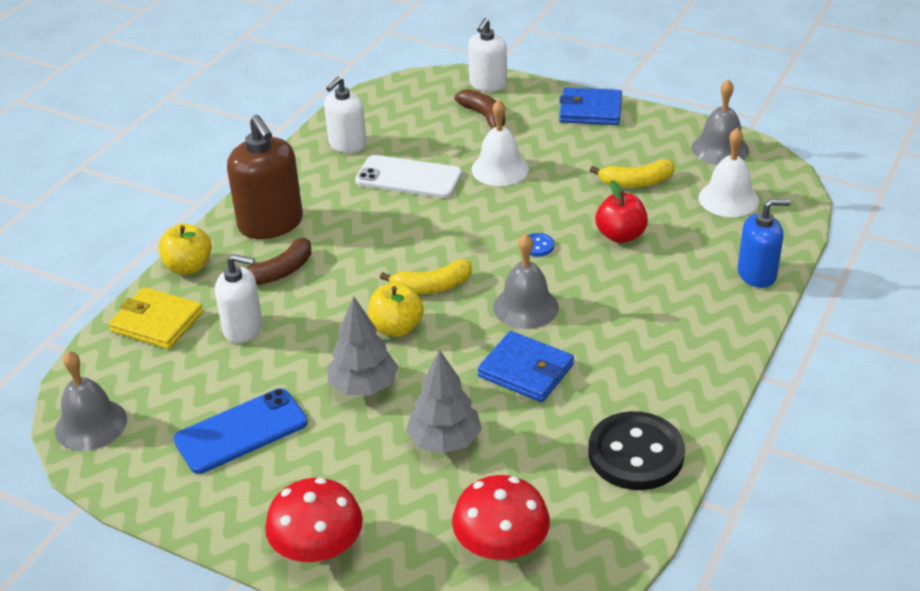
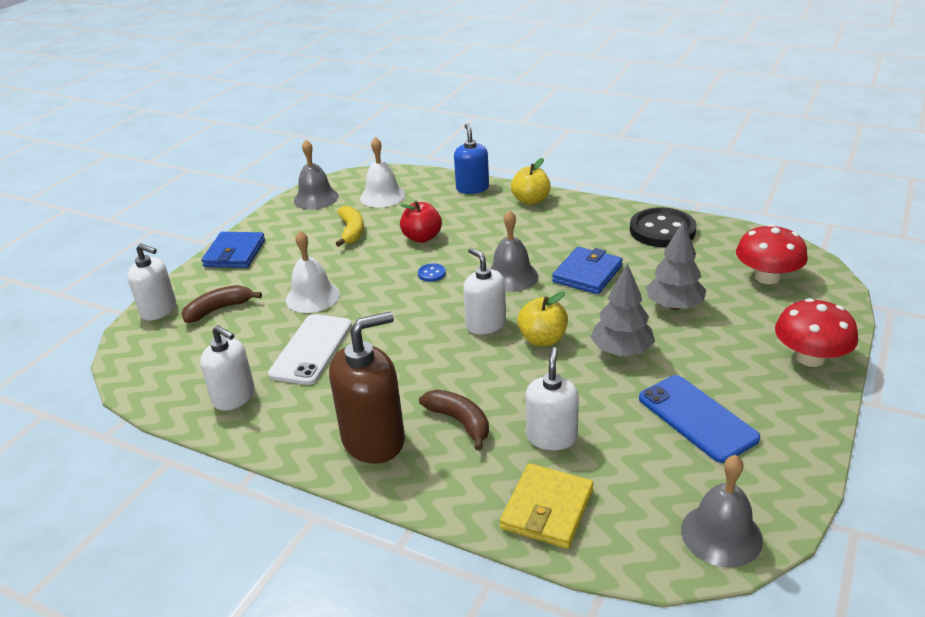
camera: 90 degrees left, 5 degrees down
(188, 267) = (447, 498): yellow apple -> yellow apple (531, 200)
(431, 287) = (485, 324): yellow banana -> white soap dispenser

